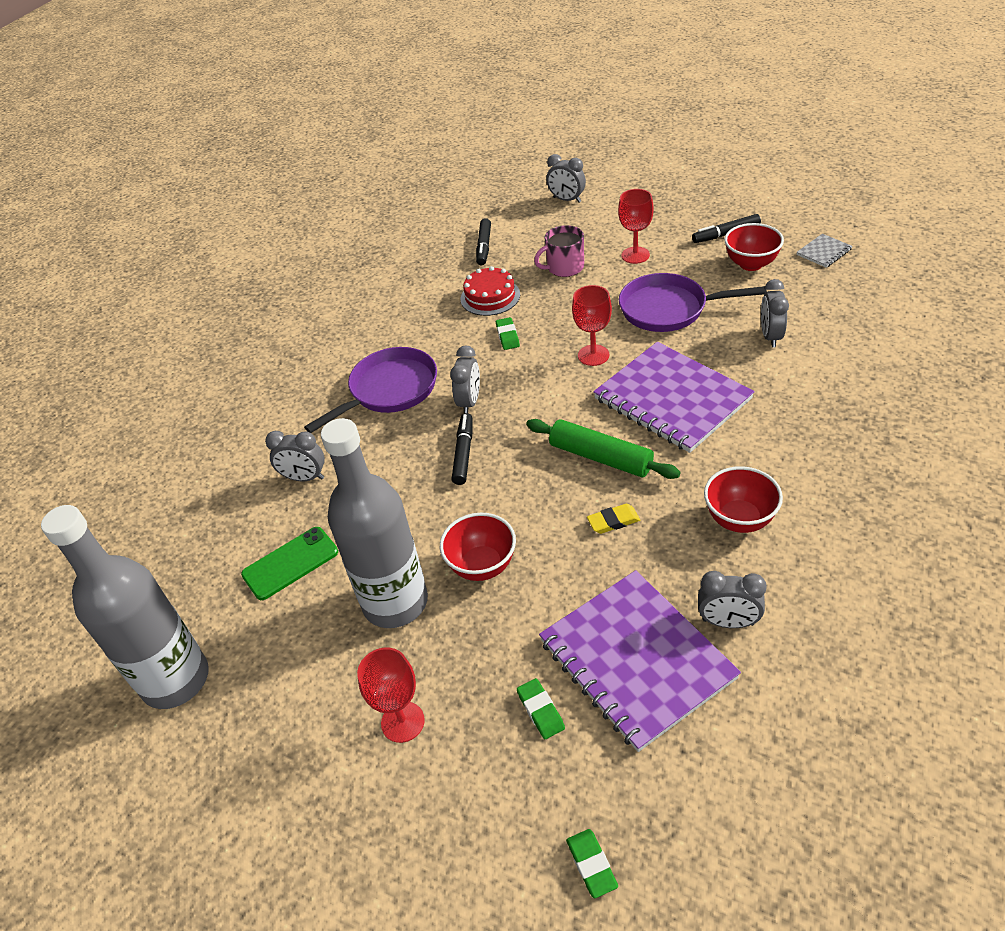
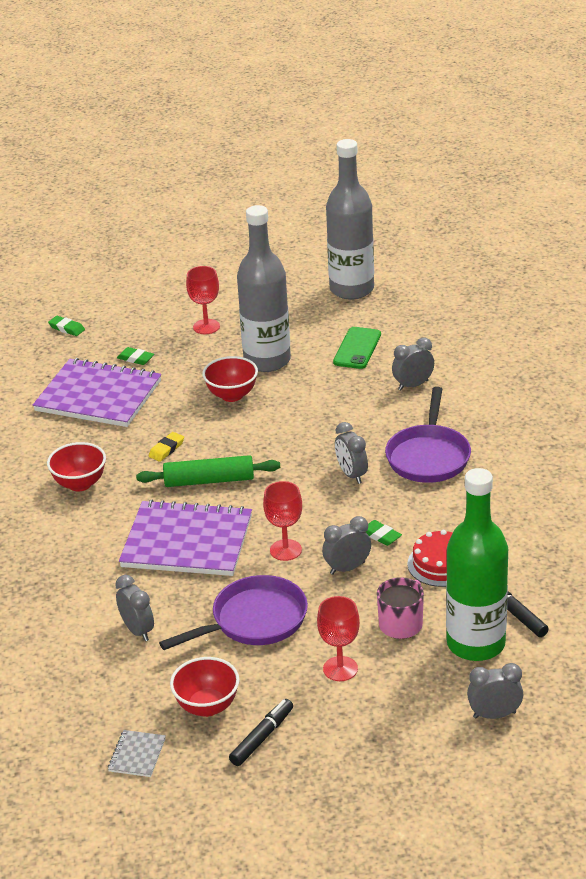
camera: 140 degrees right, 10 degrees down
(463, 453) = (315, 442): black marker -> none
(531, 239) = (476, 644): none -> green bottle
(728, 622) = (55, 431): grey clock -> grey clock (347, 568)

